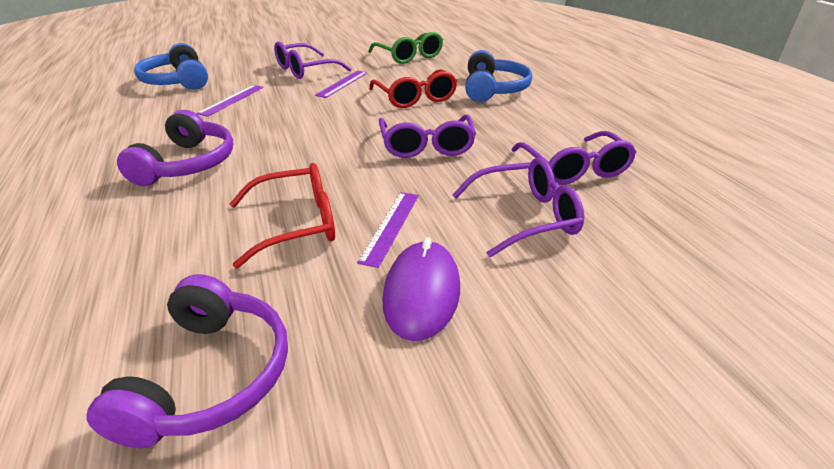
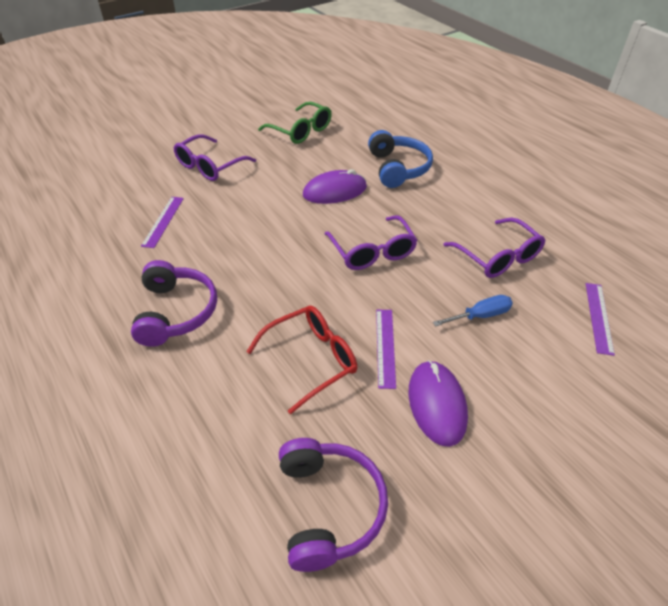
camera: 15 degrees left, 10 degrees up
(177, 81) = (88, 202): blue headphones -> none
(342, 84) = (257, 181): purple ruler -> purple ruler (599, 317)
(415, 98) = (334, 191): red glasses -> purple mouse
(526, 217) = (480, 316): purple glasses -> blue screwdriver

